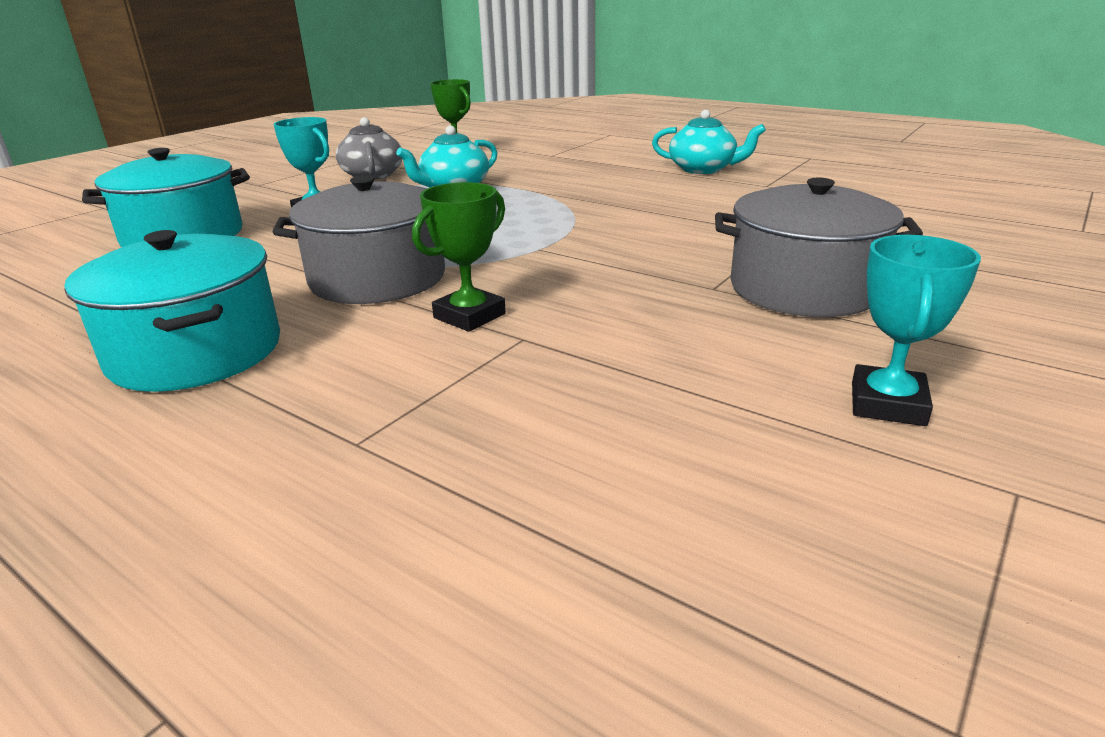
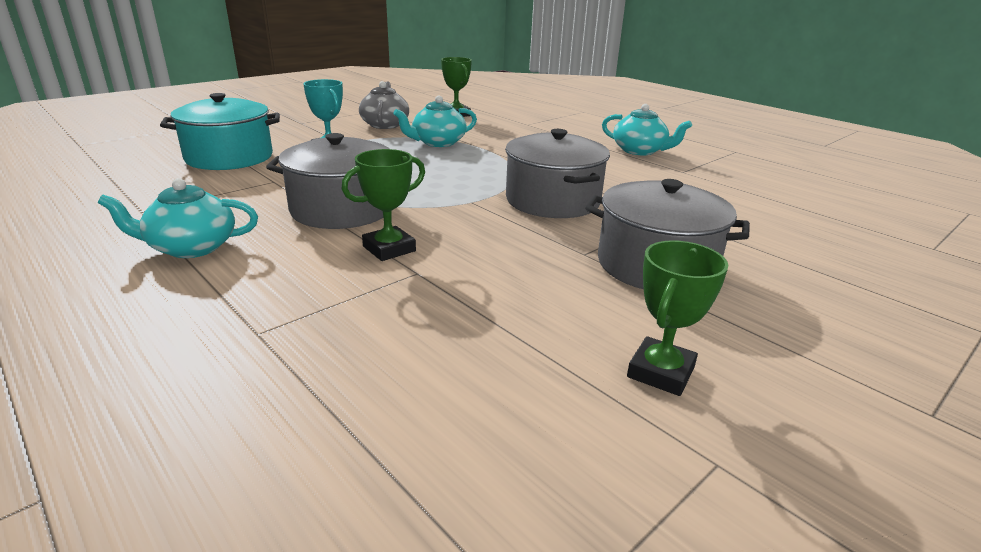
camera: 10 degrees right, 0 degrees up
(196, 352) = (191, 247): turquoise pot -> turquoise teapot
(637, 235) = (552, 200): none -> grey pot
(887, 404) = (660, 372): turquoise trophy -> green trophy

